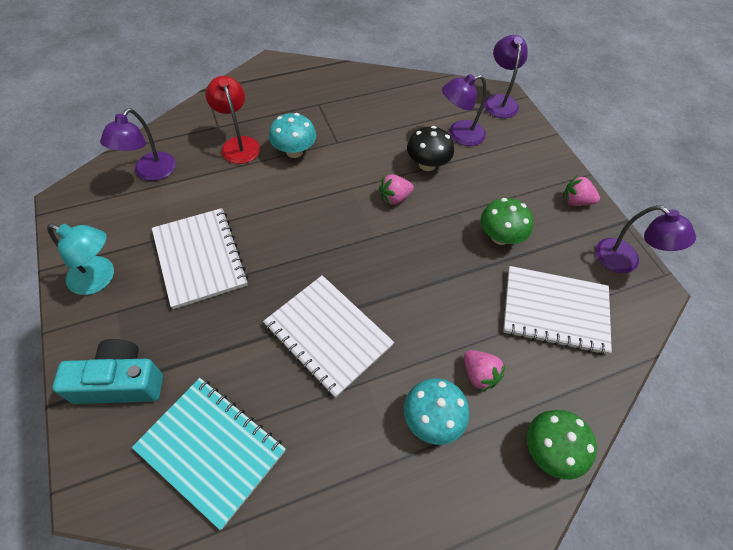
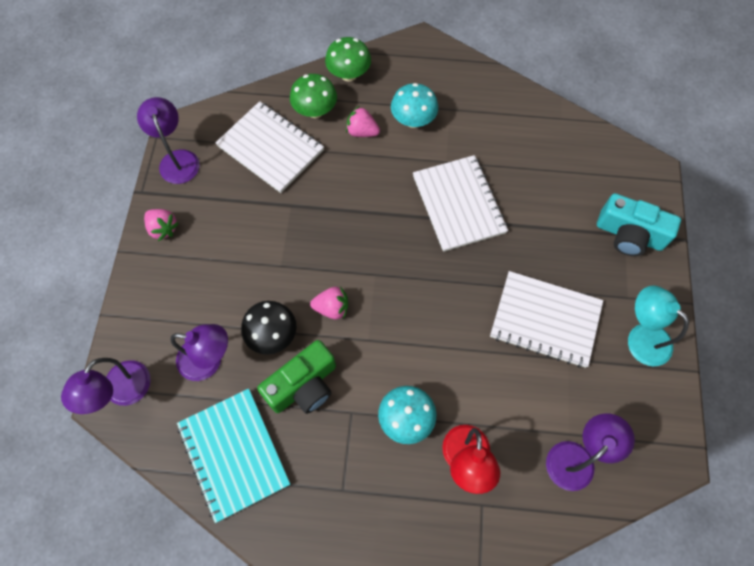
camera: 150 degrees left, 10 degrees up
(200, 258) = (545, 320): white notebook -> white notebook turned 75 degrees counterclockwise
(211, 450) = (570, 163): turquoise notebook -> turquoise notebook (234, 454)
(381, 144) = (303, 385): none -> green camera
(479, 375) = (362, 132): pink strawberry -> pink strawberry turned 60 degrees counterclockwise
(500, 237) = (263, 225): green mushroom -> green mushroom (315, 111)

